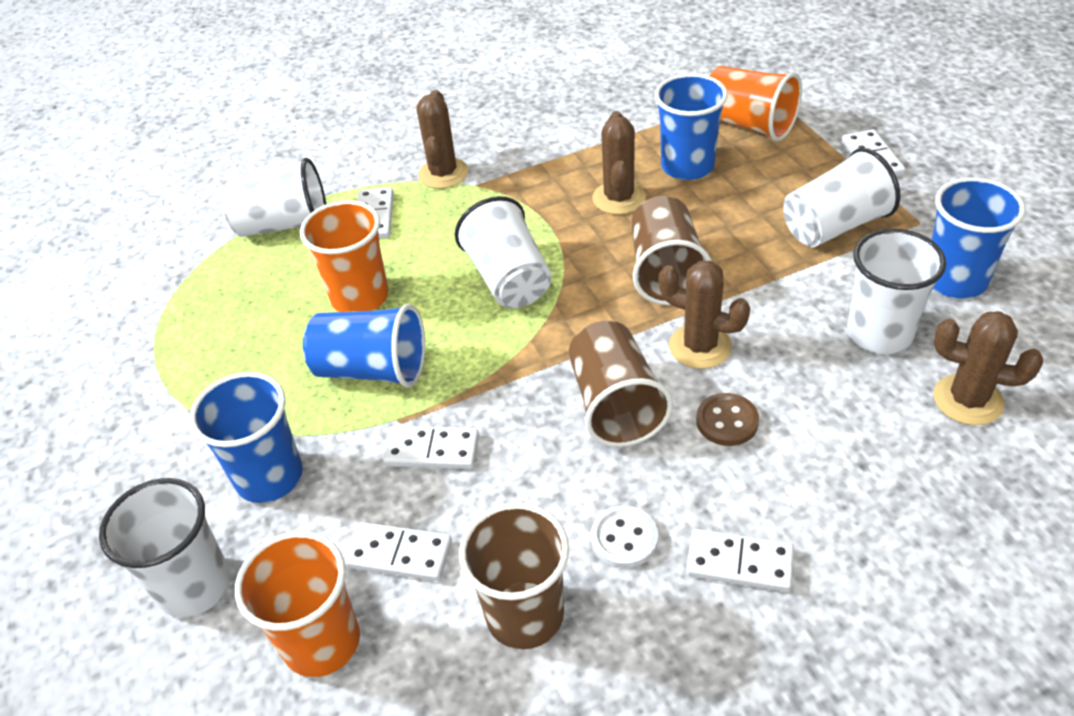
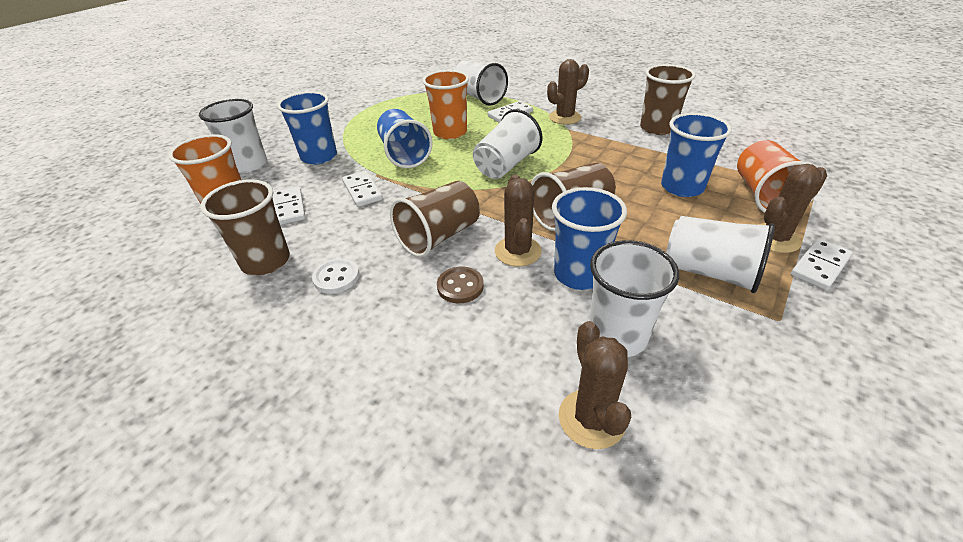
camera: 55 degrees right, 5 degrees down
(553, 117) = (657, 128): none -> brown cup
(619, 198) = (616, 174): brown cactus -> brown cactus (774, 238)
(739, 563) = (341, 334): white domino -> none
(955, 280) = (733, 365): blue cup -> blue cup (579, 274)

